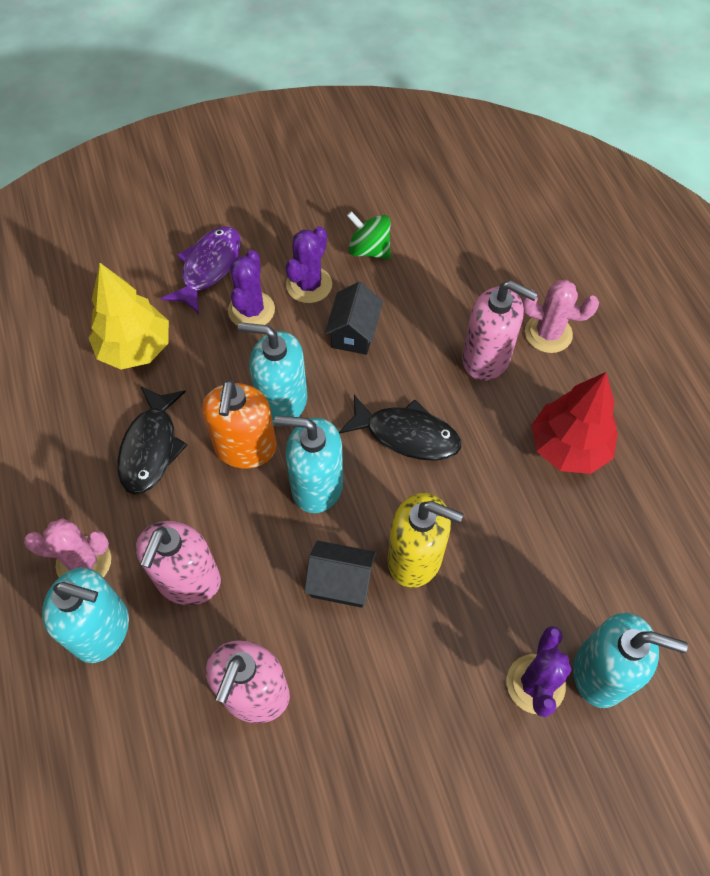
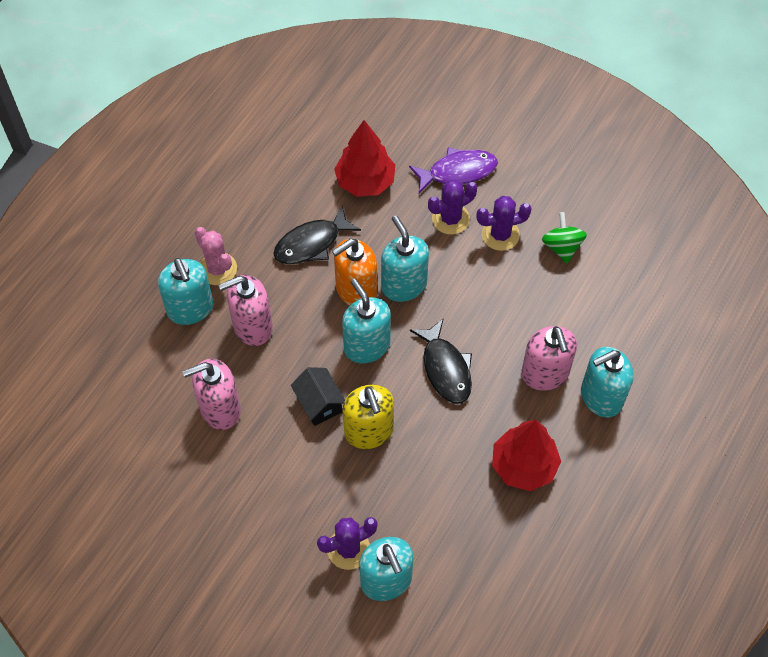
camera: 50 degrees right, 0 degrees up
(135, 348) = (365, 182): yellow tree -> red tree
(354, 333) = (490, 286): black house -> none
(548, 333) = (601, 397): pink cactus -> turquoise soap dispenser

